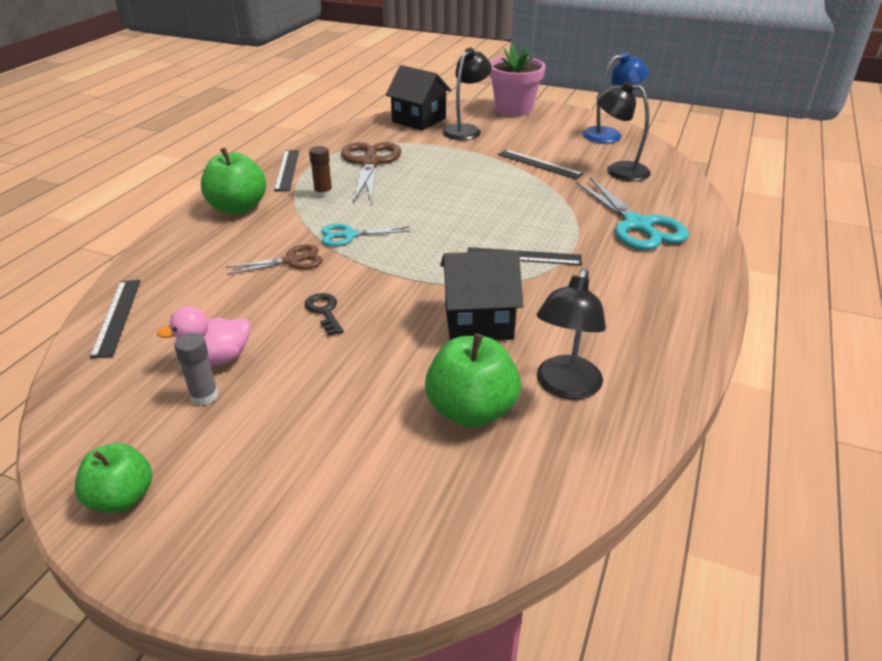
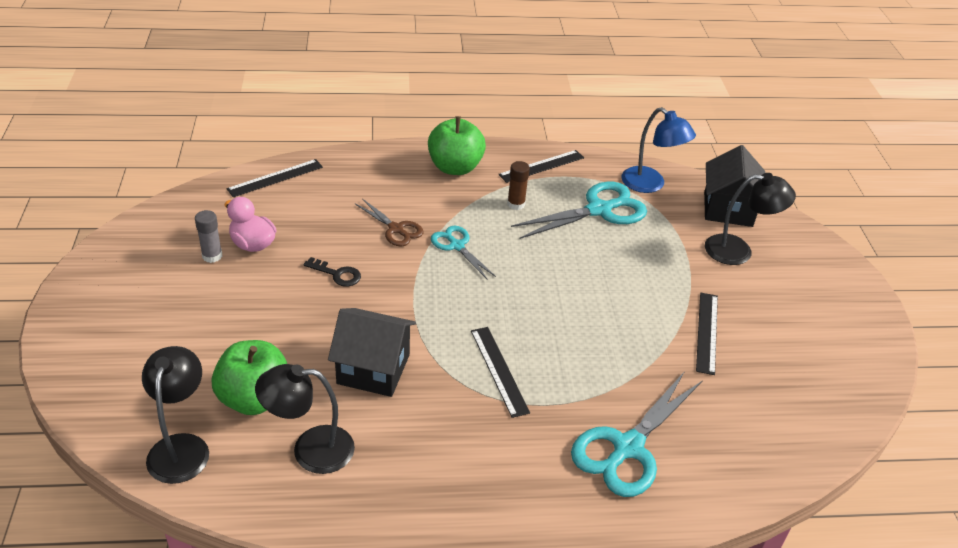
camera: 60 degrees right, 5 degrees up
(122, 498) = (111, 264): green apple -> none
(324, 311) = (337, 274): black key -> black key turned 75 degrees clockwise
(370, 163) = (599, 210): brown scissors -> turquoise scissors
(478, 322) = (373, 369): black house -> black house turned 45 degrees counterclockwise
(513, 109) = (834, 272): pink flower pot -> none
(609, 134) = (849, 376): blue lamp -> blue lamp (650, 185)
(618, 170) = (753, 405): black lamp -> black lamp (181, 447)

